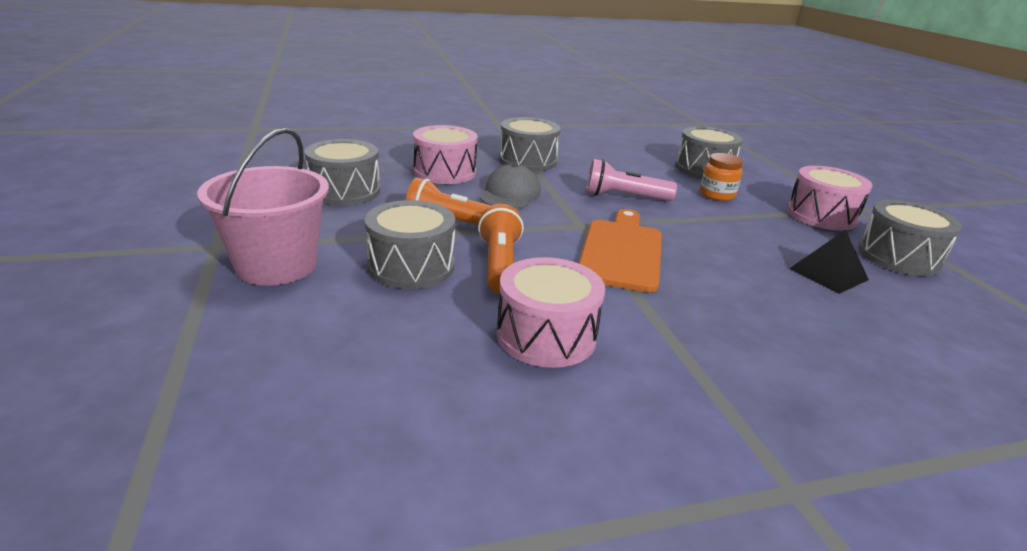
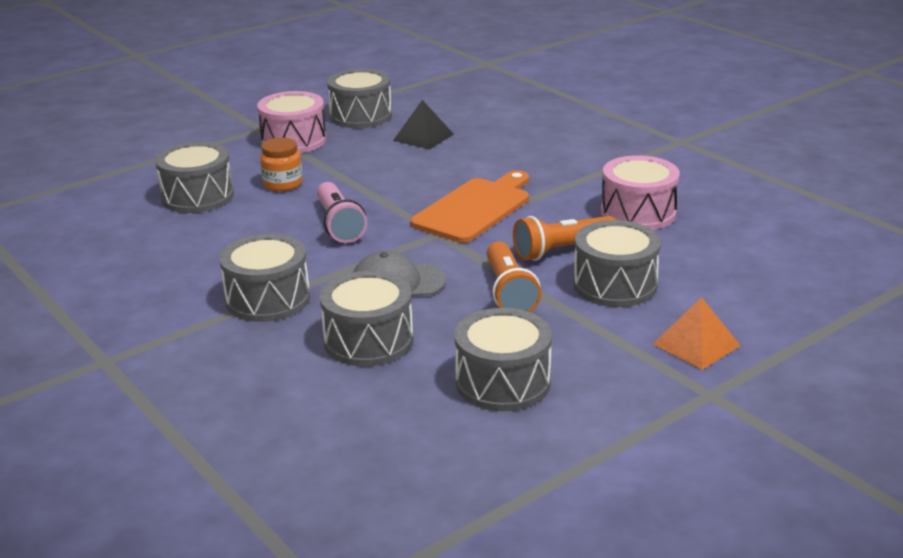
camera: 110 degrees left, 0 degrees up
(276, 265) = (696, 344): pink bucket -> orange pyramid
(445, 172) = (368, 341): pink drum -> grey drum
(621, 251) = (475, 208): orange cutting board -> orange cutting board turned 135 degrees clockwise

